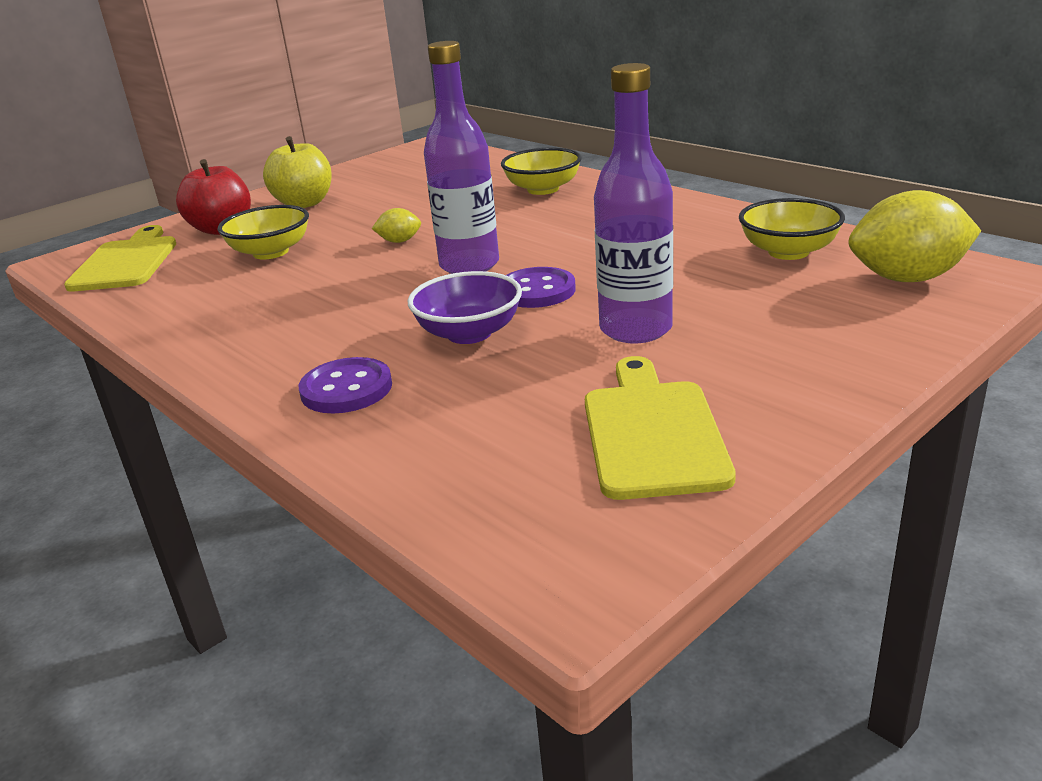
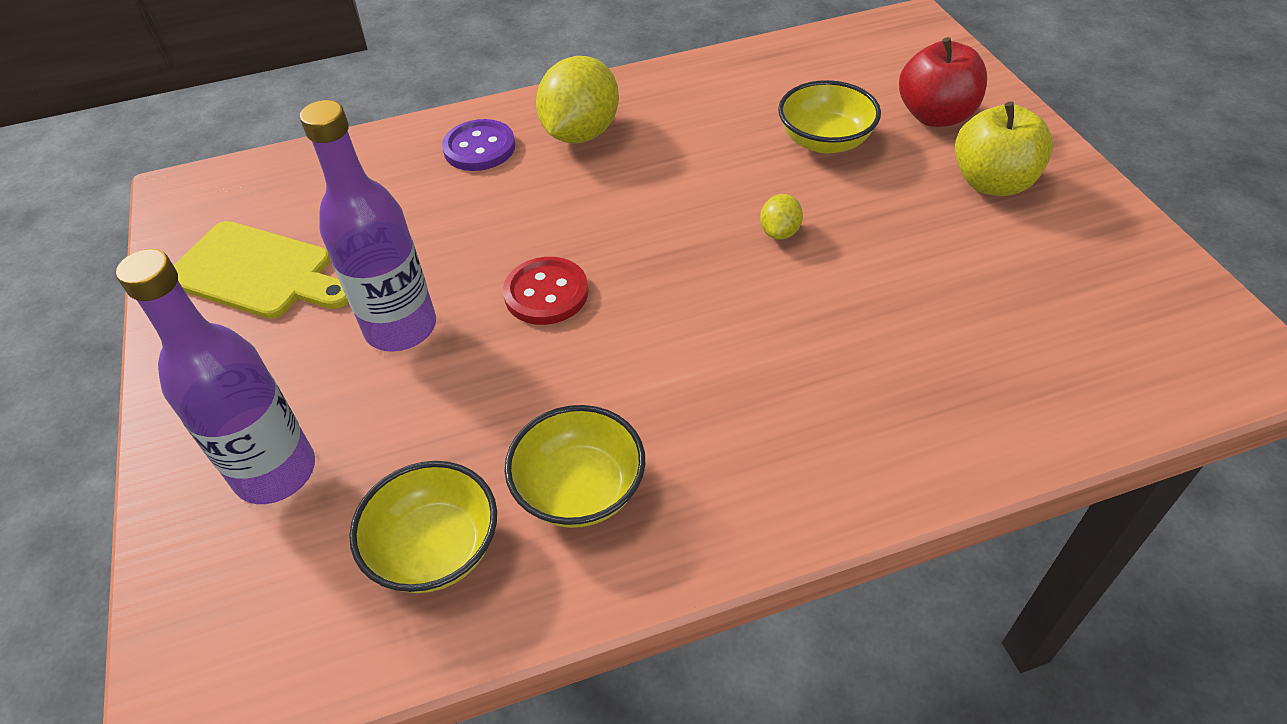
camera: 115 degrees right, 20 degrees up
(126, 262) = (875, 56): yellow cutting board -> none
(469, 265) = (658, 266): purple bottle -> purple bottle (275, 472)
(469, 333) = (502, 226): purple bowl -> none
(537, 291) = (546, 293): purple button -> red button
(543, 189) = (886, 413): yellow bowl -> yellow bowl (580, 489)
(907, 278) = (263, 610): yellow lemon -> yellow lemon (581, 133)

